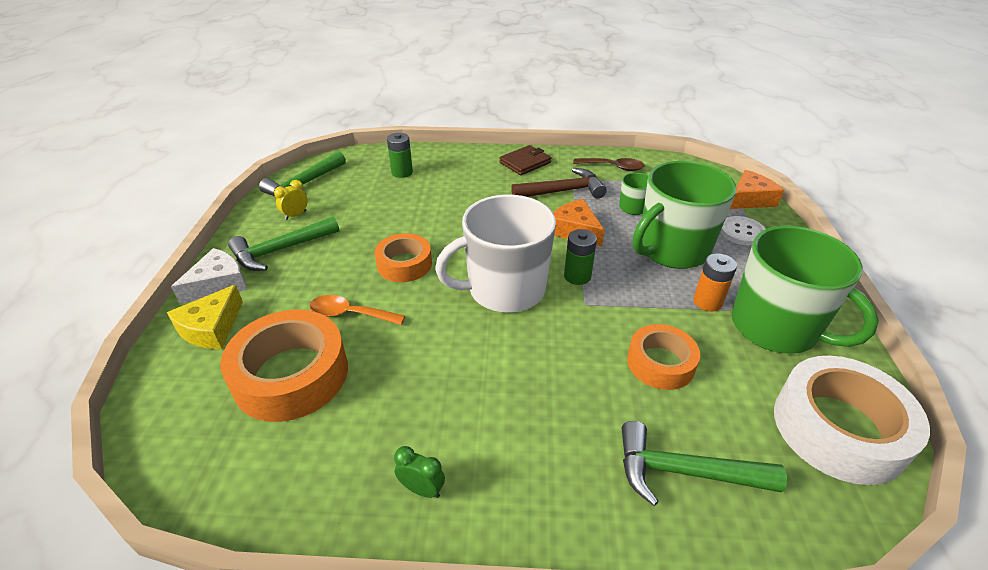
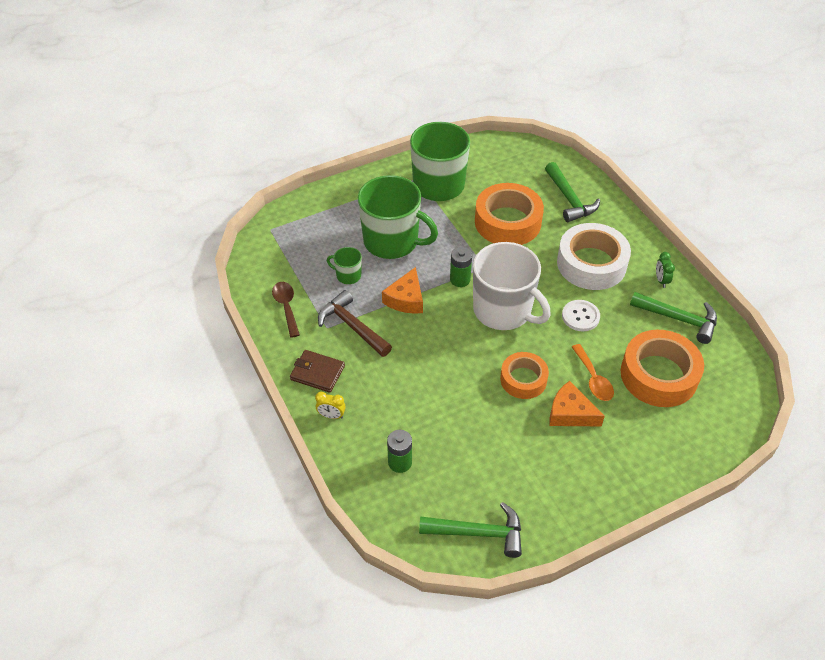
camera: 120 degrees left, 10 degrees up
(211, 328) = (671, 448): yellow cheese -> none
(218, 284) = (638, 482): white cheese -> none
(280, 250) = (574, 472): green hammer -> green hammer (679, 319)
(295, 215) = (526, 500): yellow clock -> yellow clock (331, 416)
(660, 363) = (507, 222): orange tape -> orange tape, size x1.65
(707, 302) = (437, 214): orange battery -> none
(742, 232) = (343, 212): white button -> white button (580, 316)
(749, 199) = (290, 215): orange cheese -> orange cheese (570, 413)
(838, 428) = (499, 156): white tape -> white tape (591, 264)

